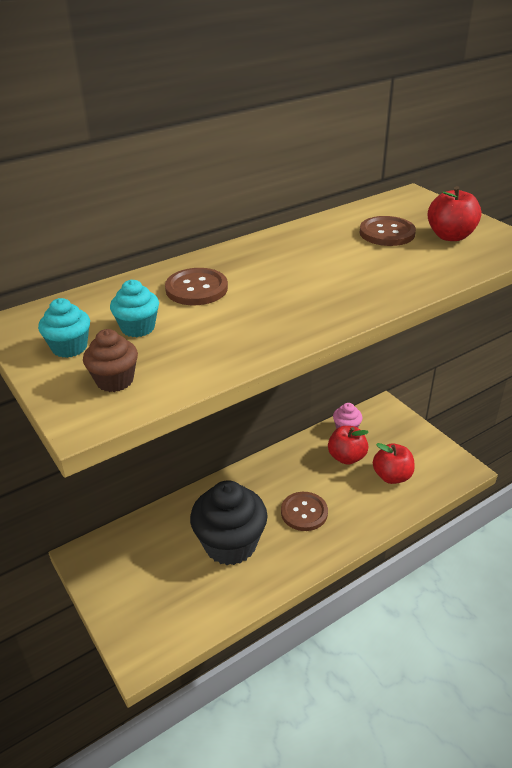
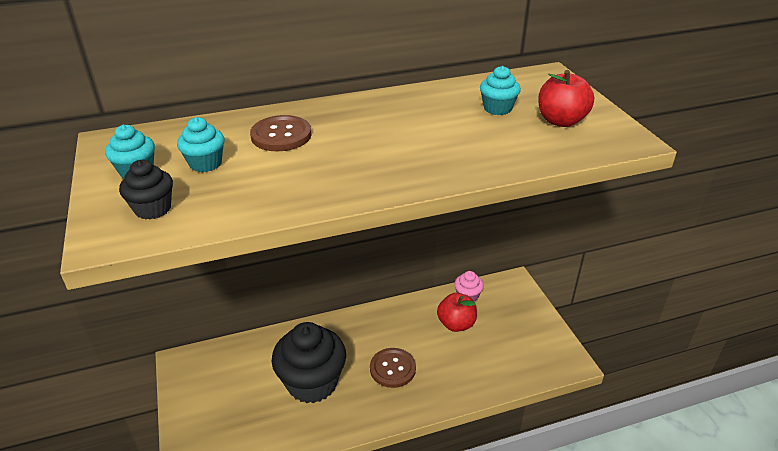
camera: 15 degrees right, 0 degrees up
(115, 380) = (153, 209): brown cupcake -> black cupcake
(387, 233) = (497, 108): brown button -> turquoise cupcake
(392, 476) = (493, 352): red apple -> none

